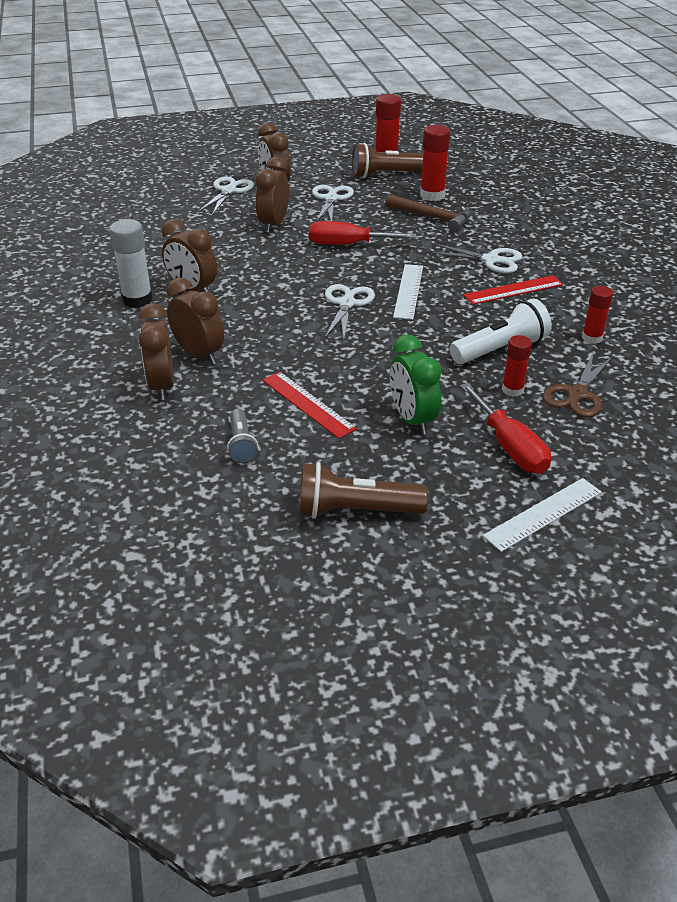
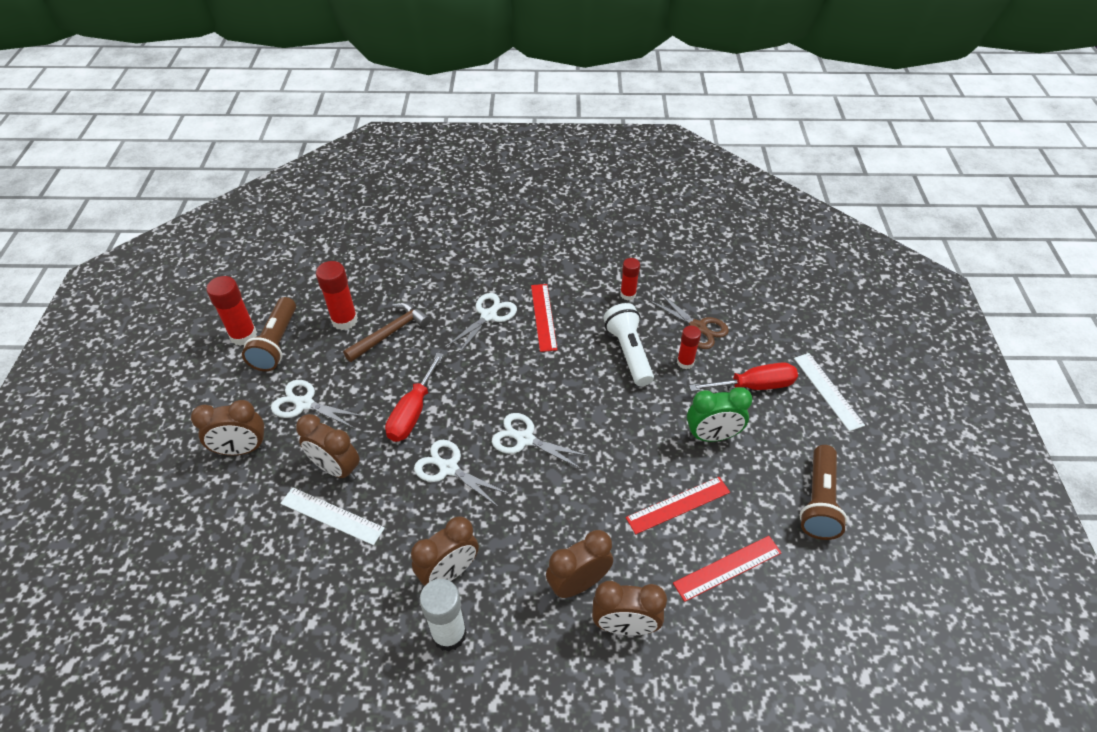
camera: 75 degrees left, 10 degrees up
(228, 191) = (226, 499): white scissors -> white scissors (448, 468)
(241, 444) = (727, 568): grey flashlight -> red ruler
(408, 291) = (519, 387): white ruler -> white ruler (332, 515)

